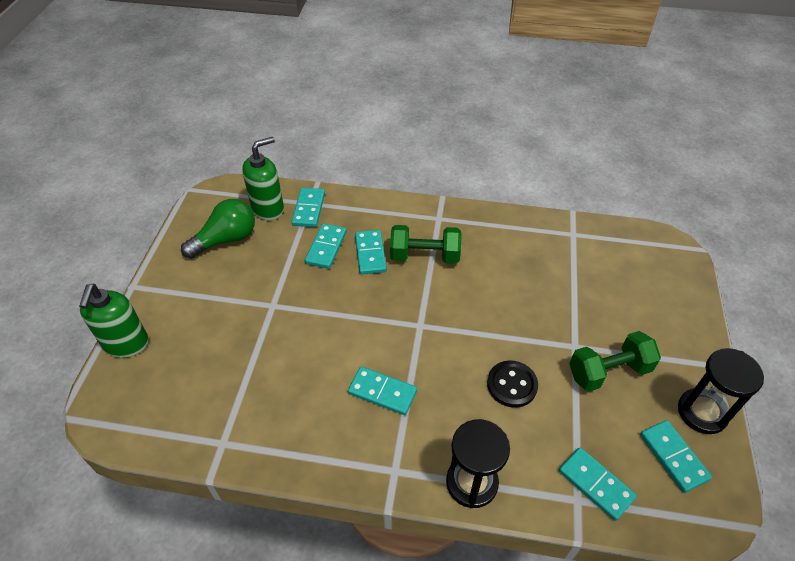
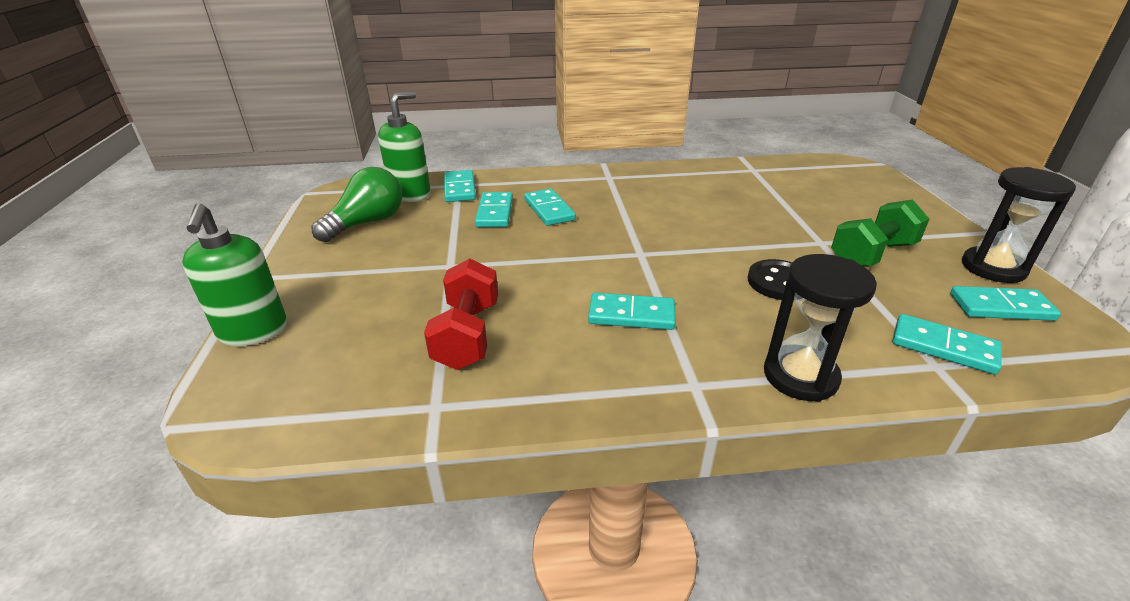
camera: 15 degrees left, 15 degrees down
(262, 383) = (467, 335): none -> red dumbbell
(424, 256) = (611, 203): green dumbbell -> none
(673, 457) = (1001, 307): turquoise domino -> turquoise domino turned 45 degrees counterclockwise

